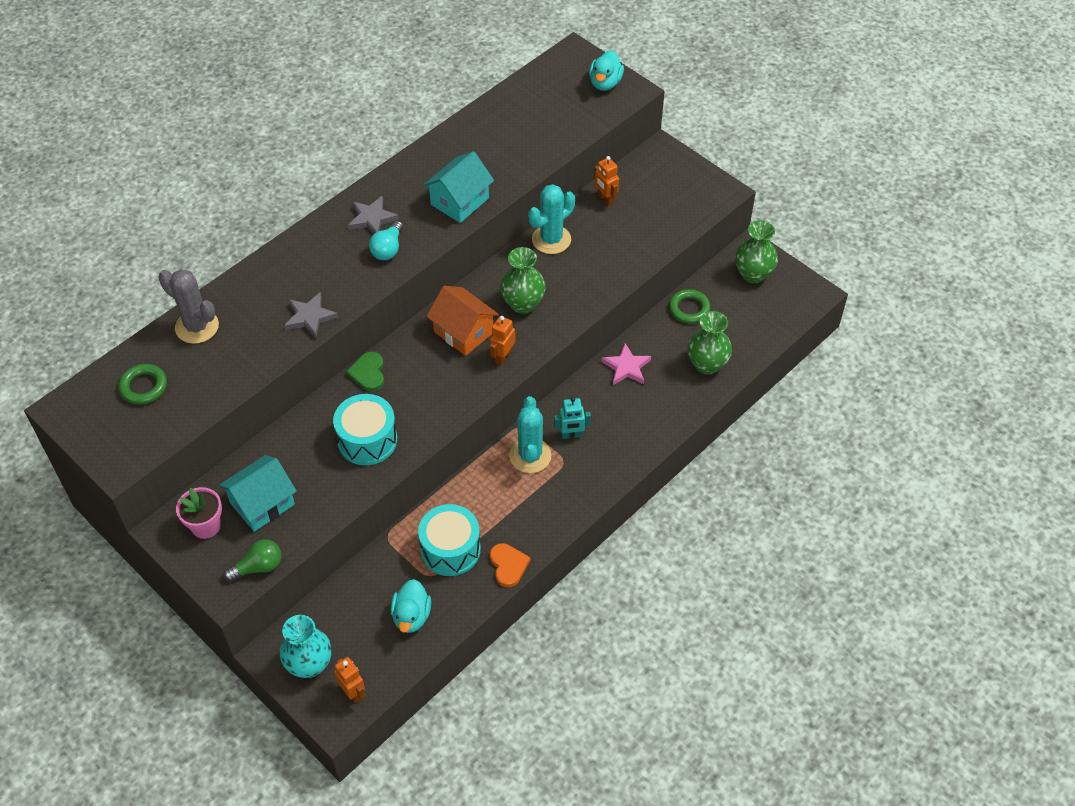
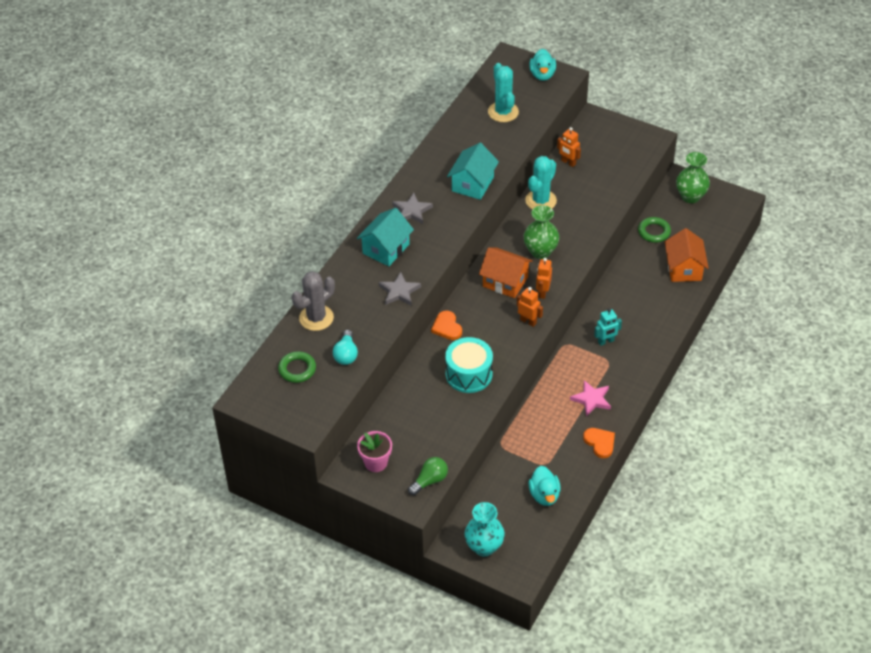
camera: 15 degrees left, 5 degrees down
(197, 327) = (316, 318): grey cactus -> grey cactus turned 60 degrees counterclockwise
(262, 503) = (411, 437): turquoise house -> turquoise house (386, 249)
(353, 692) = (525, 557): orange robot -> orange robot (528, 321)
(368, 373) = (447, 327): green heart -> orange heart
(388, 249) = (435, 230): turquoise light bulb -> turquoise light bulb (346, 354)
(450, 549) = (552, 442): turquoise drum -> none
(530, 456) = (582, 363): turquoise cactus -> turquoise cactus (503, 112)
(626, 367) = (625, 284): pink star -> pink star (591, 399)
(706, 364) = (684, 268): green vase -> orange house

